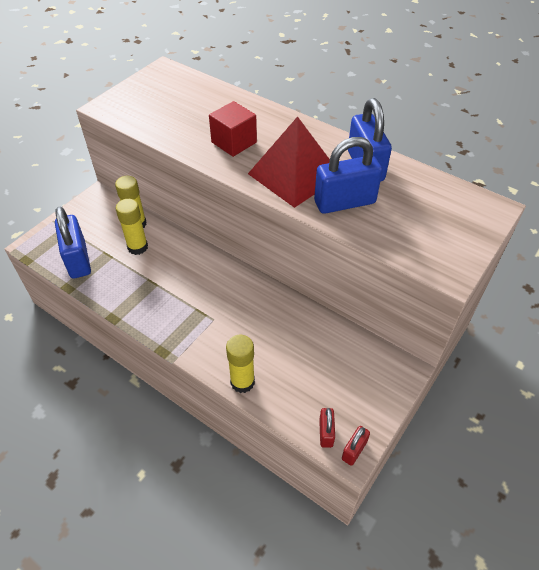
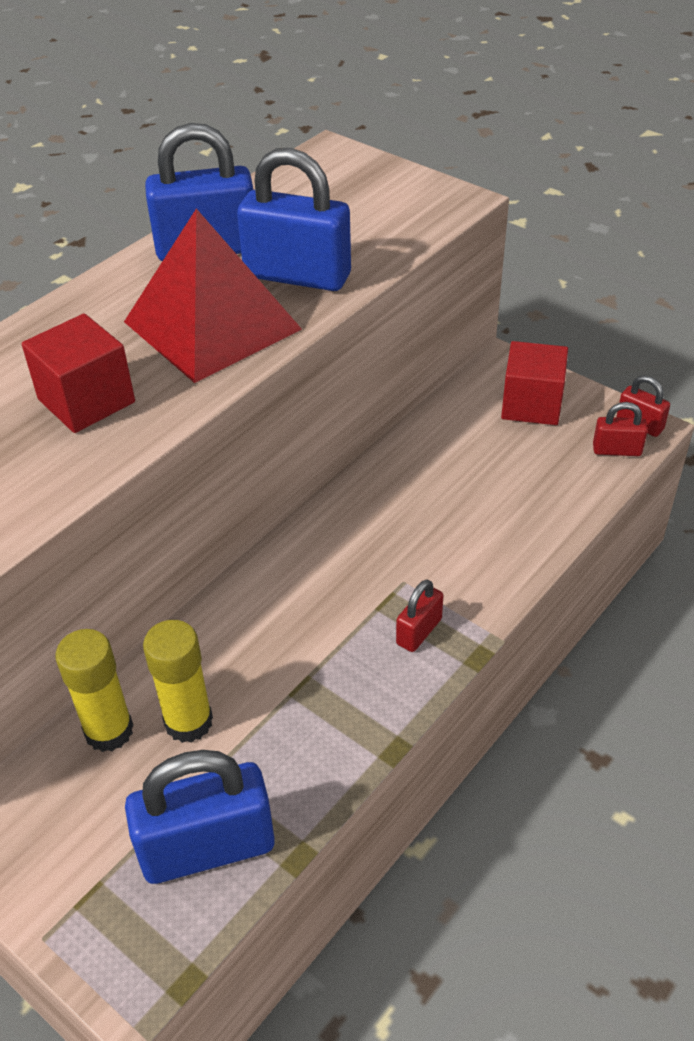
camera: 85 degrees left, 5 degrees down
(180, 326) = (419, 631): none -> red padlock
(242, 382) = (538, 541): yellow glue stick -> none
(344, 202) = (297, 276): blue padlock -> blue padlock turned 60 degrees counterclockwise
(365, 384) = (531, 405): none -> red cube

